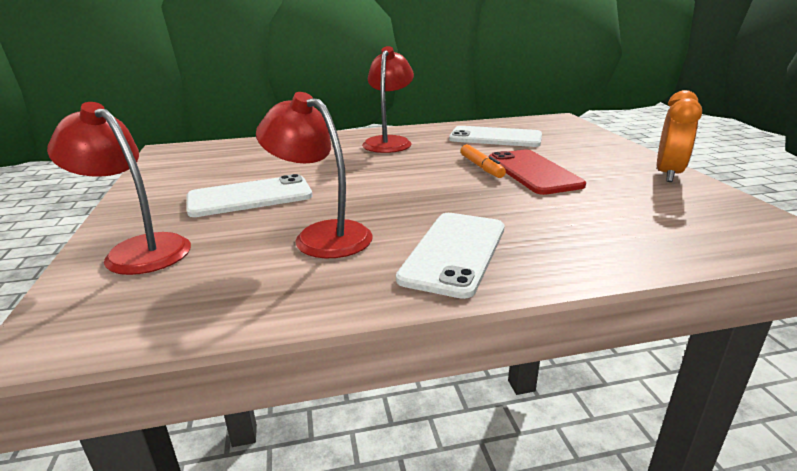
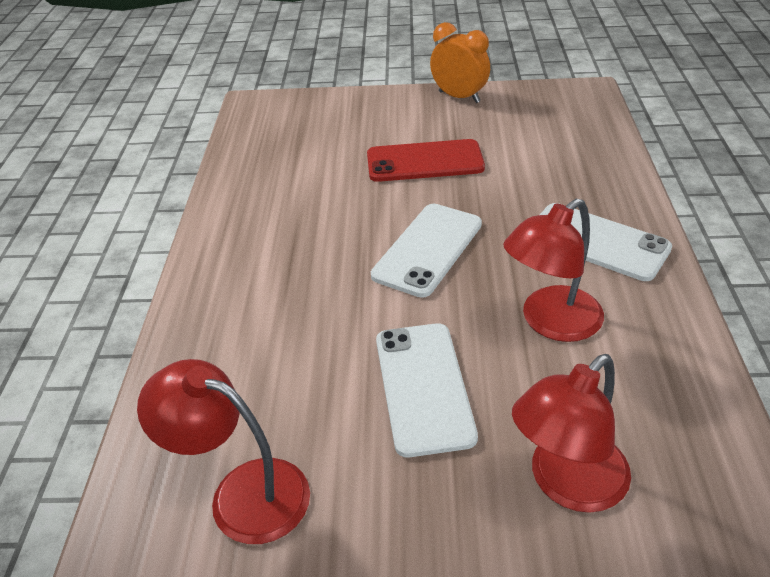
camera: 75 degrees left, 15 degrees up
(389, 142) = (260, 245): red lamp -> red lamp (242, 493)
(481, 167) = (396, 189): orange marker -> none
(495, 137) = (297, 160): white phone -> white phone (427, 249)

